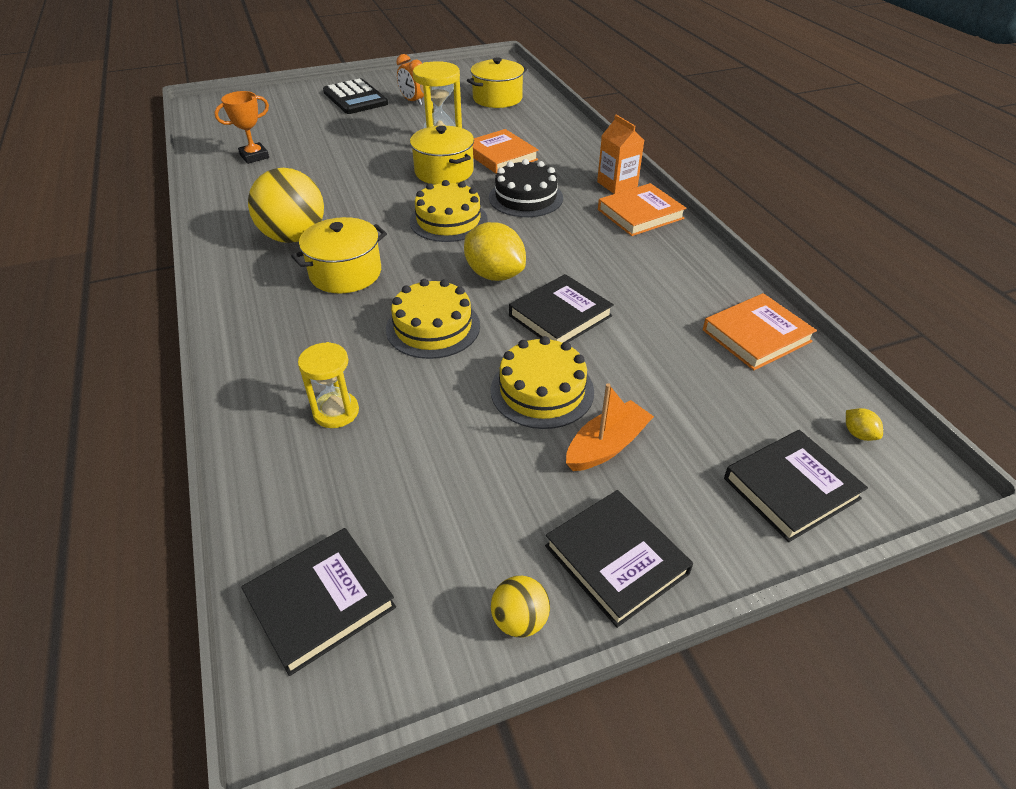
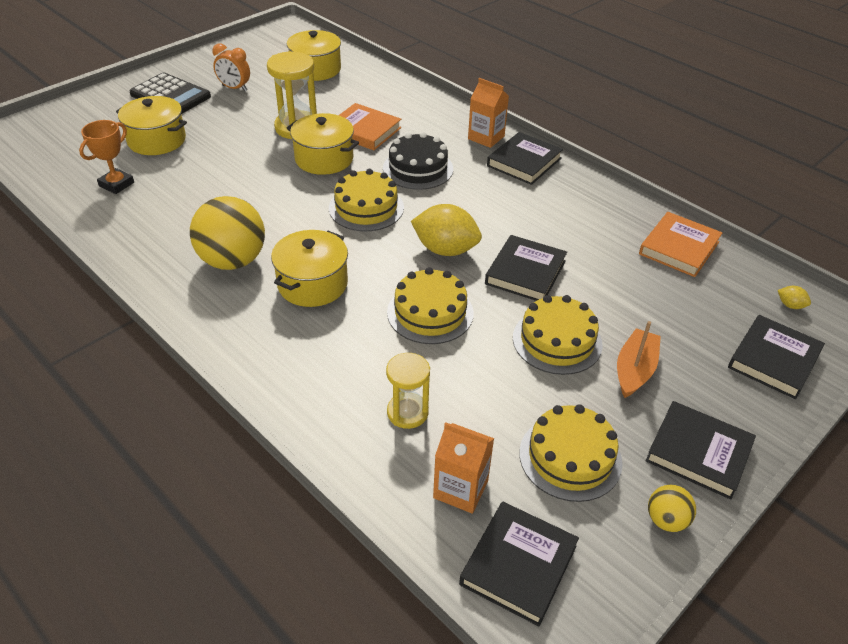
camera: 25 degrees left, 0 degrees up
(315, 130) = (157, 140): none -> yellow pot
(326, 502) = (460, 489): none -> orange carton
(464, 512) = (570, 457): none -> yellow cake
(640, 214) = (524, 162): orange book -> black book

